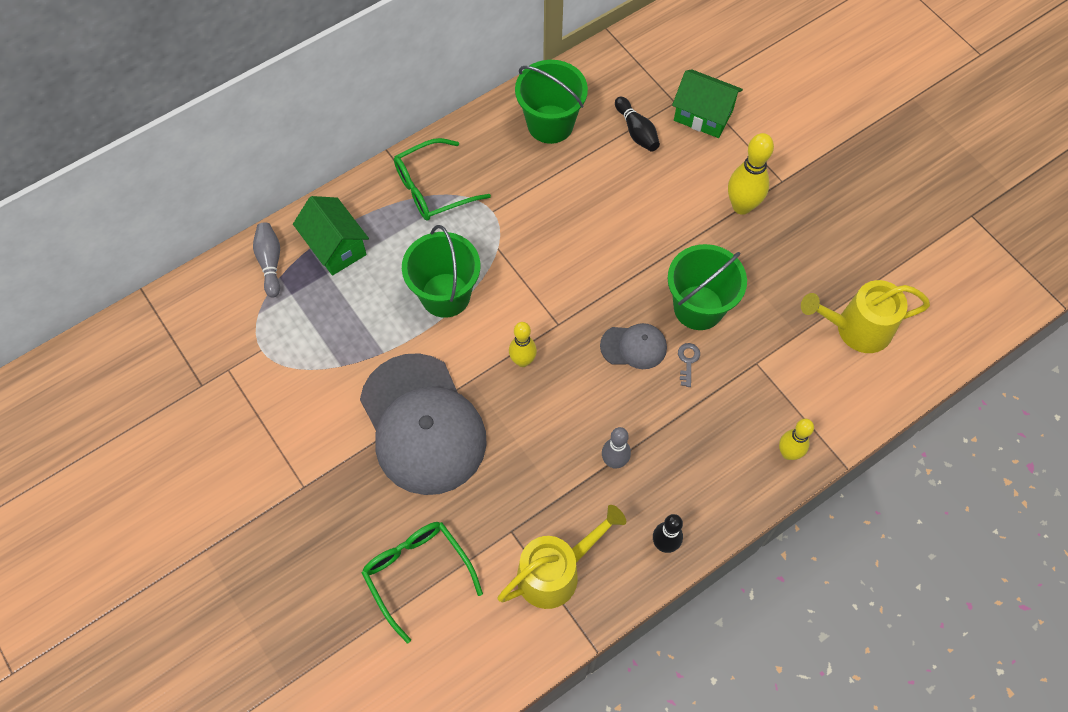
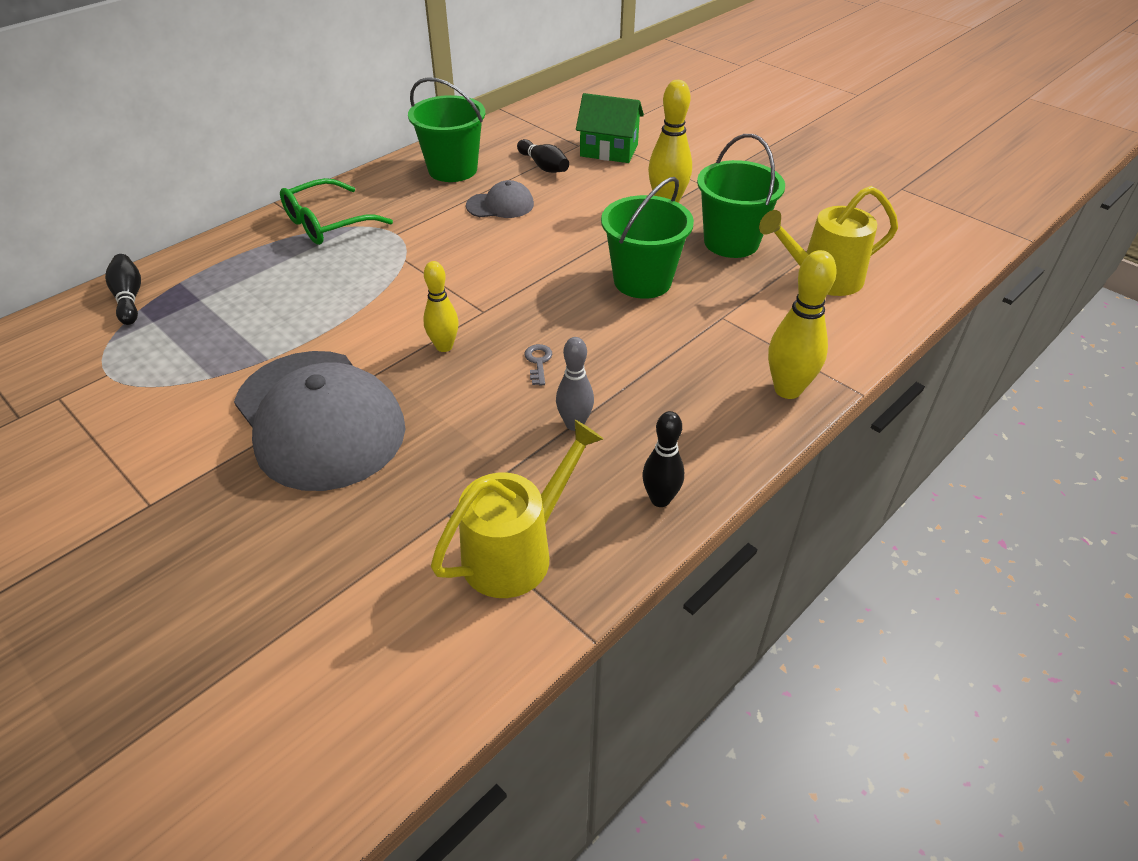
camera: 10 degrees left, 20 degrees down
(270, 262) = (129, 298): grey bowling pin -> black bowling pin
(335, 247) = (212, 278): green house -> none
(417, 573) = (314, 582): green glasses -> none
(445, 295) = (345, 302): green bucket -> green bucket (731, 242)
(634, 347) = (576, 320): grey cap -> grey cap (500, 205)
(688, 361) = (642, 324): grey key -> grey key (538, 362)
(788, 453) = (787, 389): yellow bowling pin -> yellow bowling pin, size x1.53

